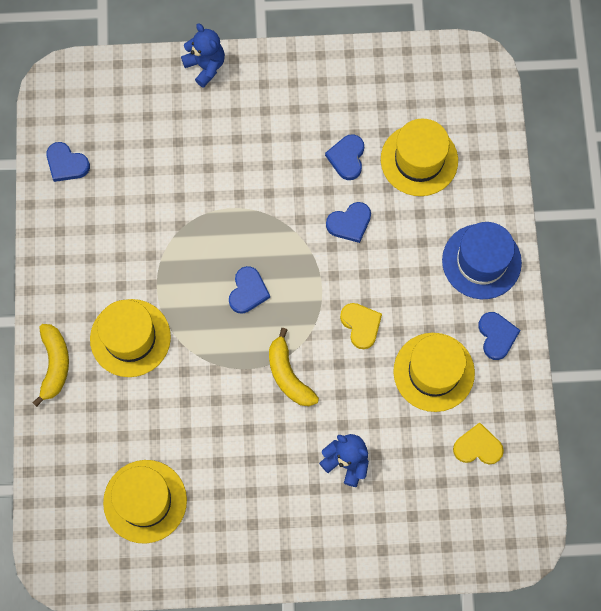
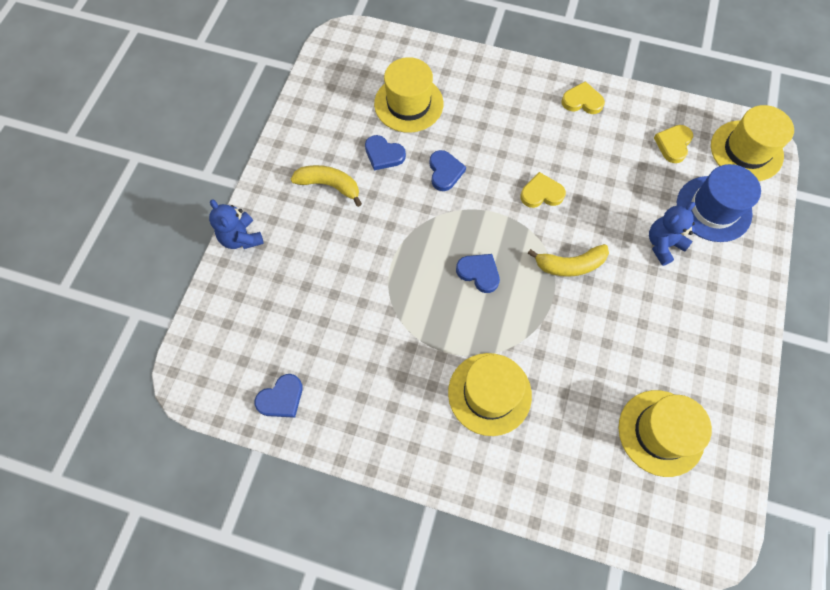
camera: 70 degrees left, 5 degrees down
(55, 364) = (493, 479): yellow banana -> yellow banana (329, 185)
(205, 66) = (241, 238): blue teddy bear -> blue teddy bear turned 105 degrees counterclockwise
(433, 372) = (600, 154): yellow hat -> yellow hat (746, 151)
(481, 261) = (514, 90): blue hat -> blue hat (713, 209)
(496, 336) = (582, 101): blue heart -> yellow heart

